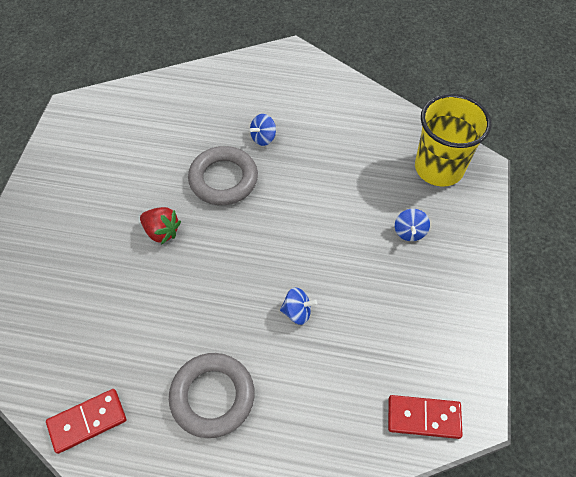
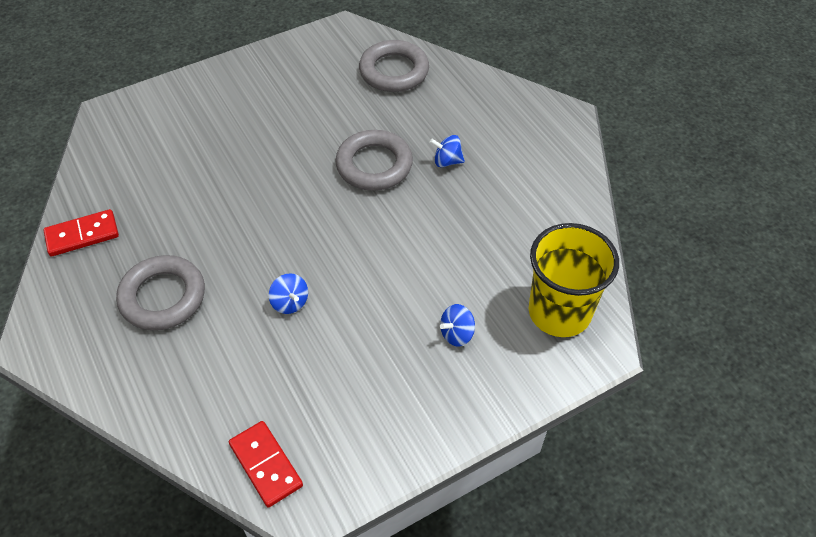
camera: 50 degrees right, 5 degrees down
(87, 421) = (82, 235): red domino -> red domino turned 45 degrees counterclockwise
(149, 109) = (394, 71): none -> grey ring
(161, 232) = (283, 162): red strawberry -> none

